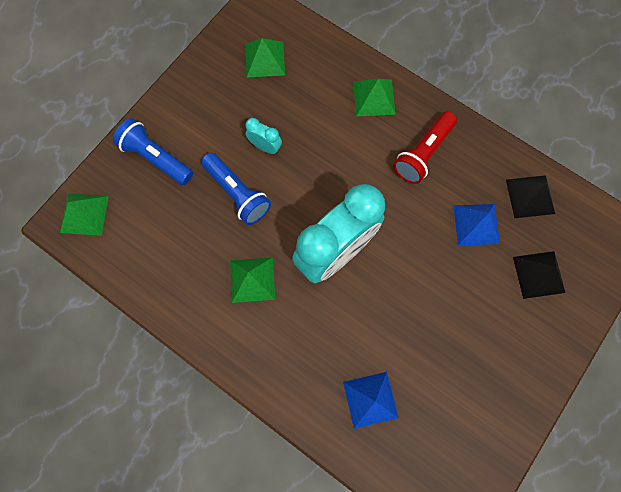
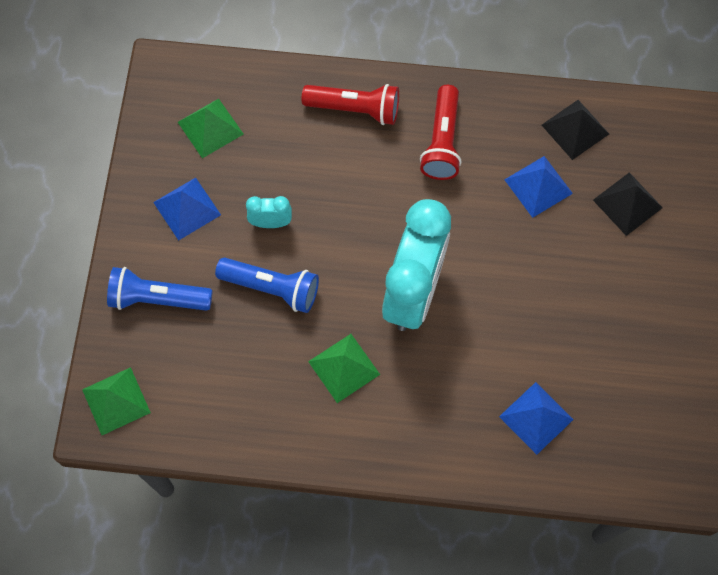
camera: 30 degrees left, 5 degrees down
(214, 106) = (187, 208): none -> blue pyramid
(374, 97) = (355, 109): green pyramid -> red flashlight

